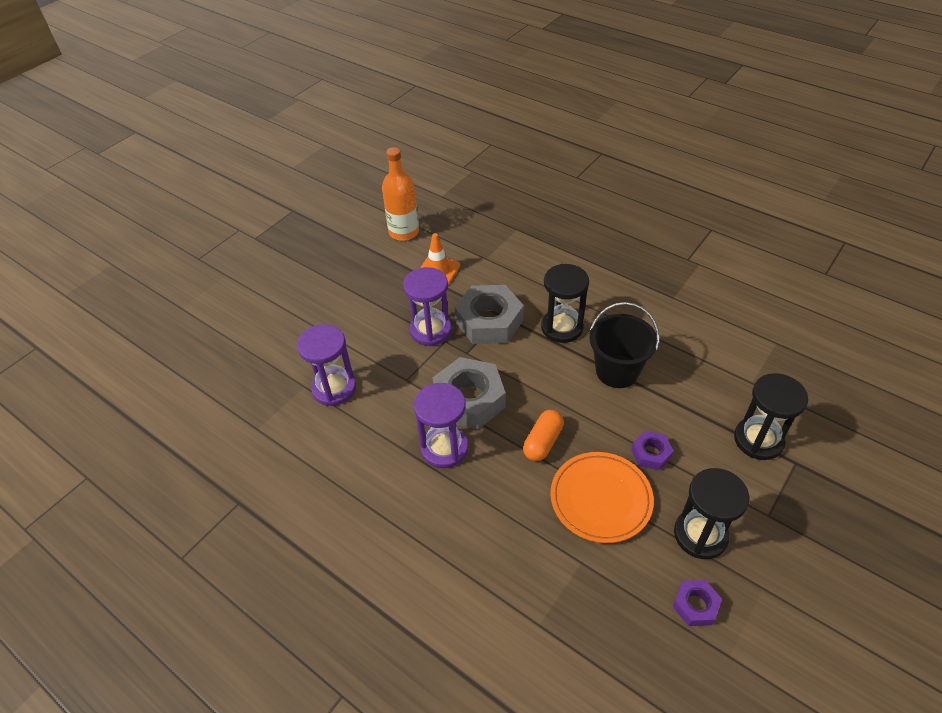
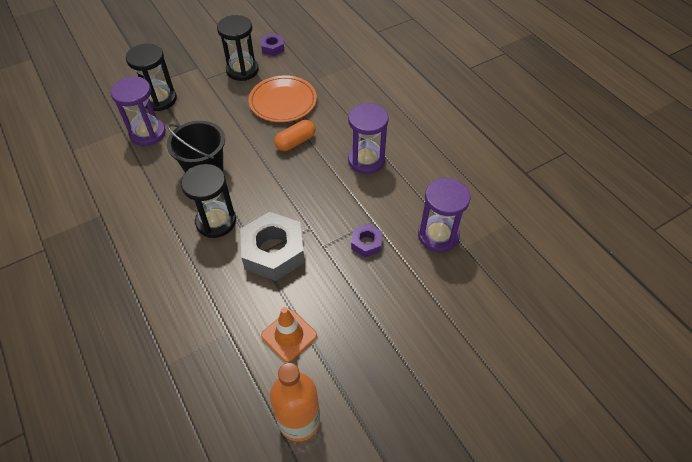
camera: 160 degrees left, 5 degrees up
(430, 330) = (331, 262): purple hourglass -> purple hourglass (148, 133)
(469, 399) = (330, 188): grey nut -> none
(651, 453) = (231, 113): purple nut -> purple nut (366, 243)

